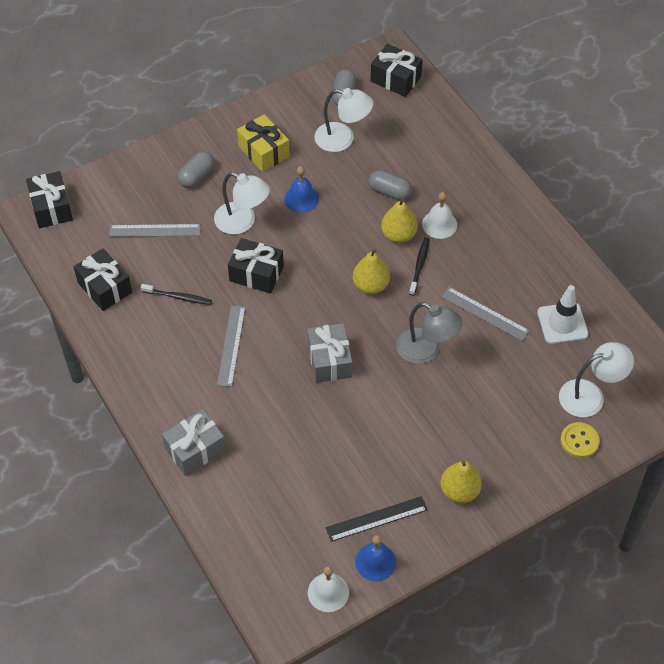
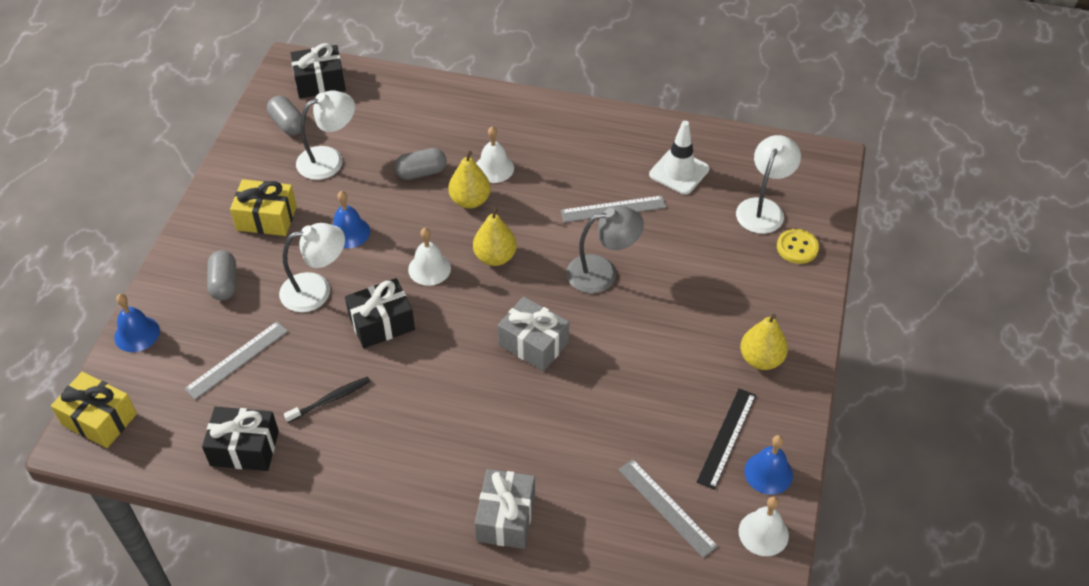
camera: 45 degrees left, 5 degrees down
(51, 208) = (99, 419): black gift -> yellow gift
(119, 171) = (137, 334): none -> blue bell
(231, 345) = (431, 401): grey ruler -> grey ruler (667, 507)
(322, 261) = (429, 268): none -> white bell
(419, 265) = (516, 211): black toothbrush -> none

